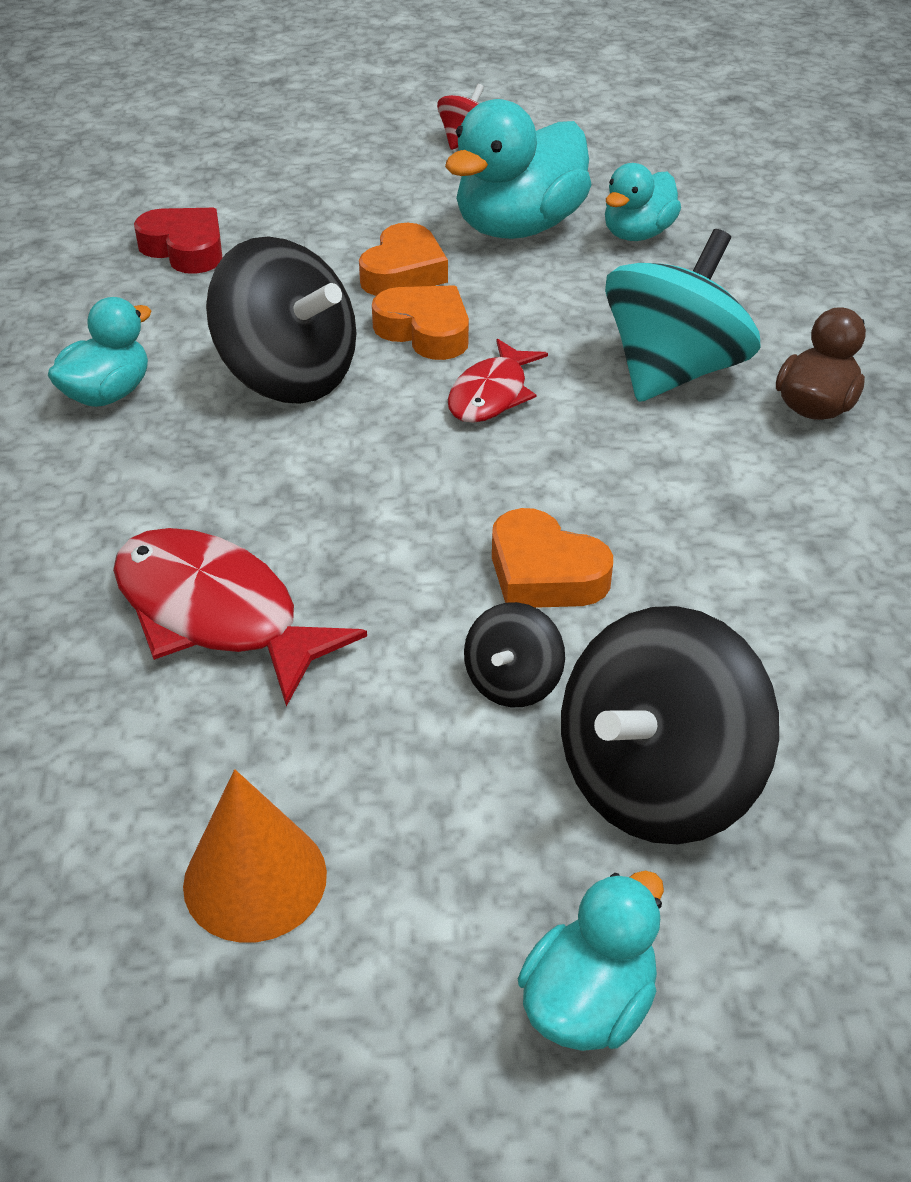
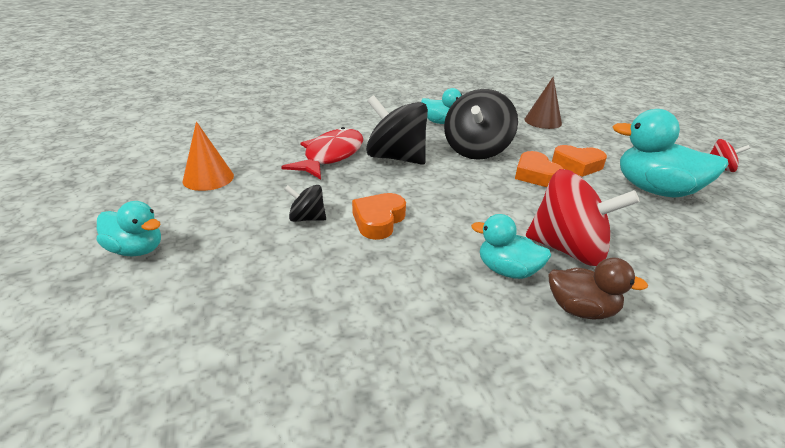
camera: 75 degrees right, 10 degrees down
(185, 249) = (543, 121): red heart -> brown cone
(425, 331) = (536, 175): orange heart -> orange heart turned 135 degrees clockwise
(491, 394) = (501, 196): red fish -> none
(637, 234) = (699, 228): turquoise duck -> turquoise duck (507, 270)
(656, 782) = (250, 260): black spinning top -> black spinning top (396, 158)
(673, 372) = (568, 249): turquoise spinning top -> red spinning top

